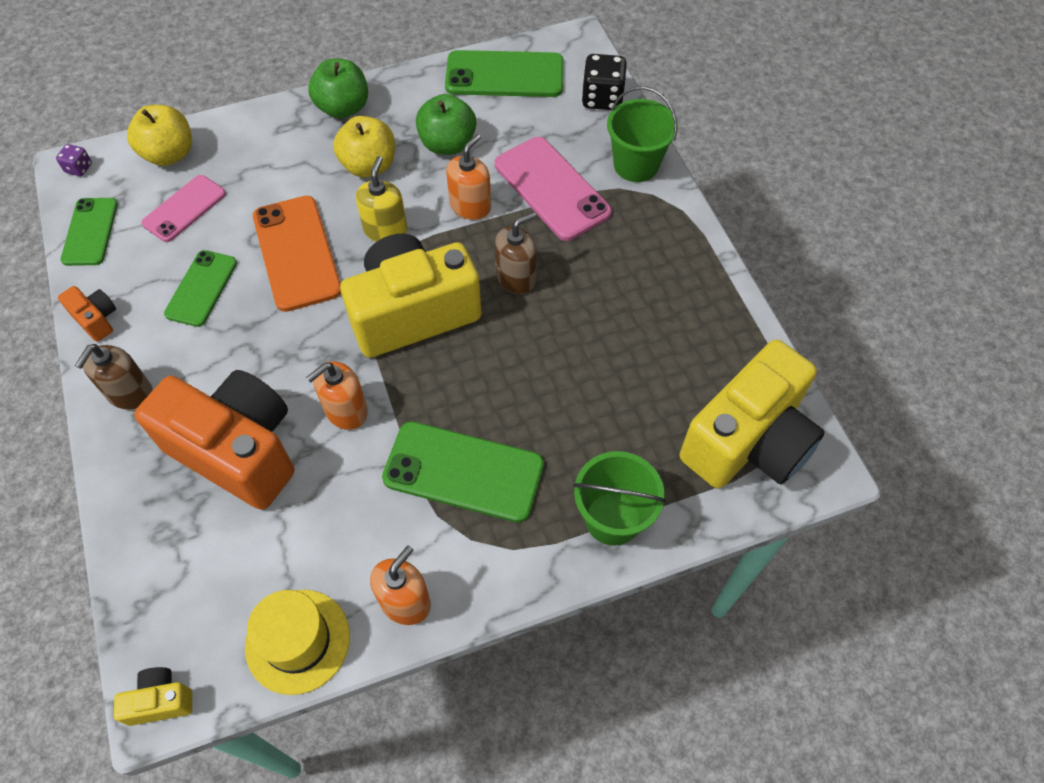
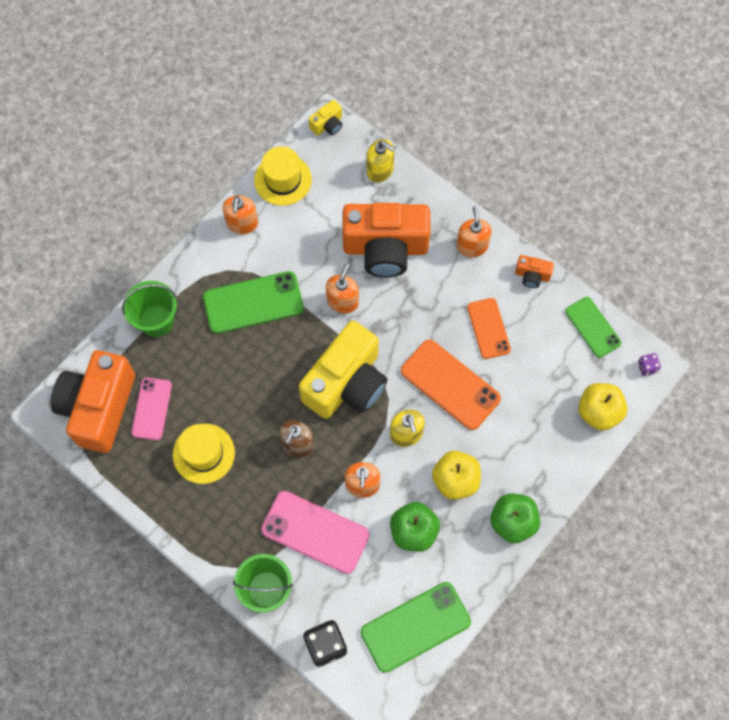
camera: 150 degrees right, 10 degrees up
(130, 393) = (472, 246): brown soap dispenser -> orange soap dispenser
(149, 572) = (380, 170): none -> yellow soap dispenser
(184, 208) = (549, 376): pink phone -> pink phone (152, 409)
(201, 288) = (488, 328): green phone -> orange phone
(635, 321) = (203, 453): none -> yellow hat
(748, 441) = (98, 407): yellow camera -> orange camera

